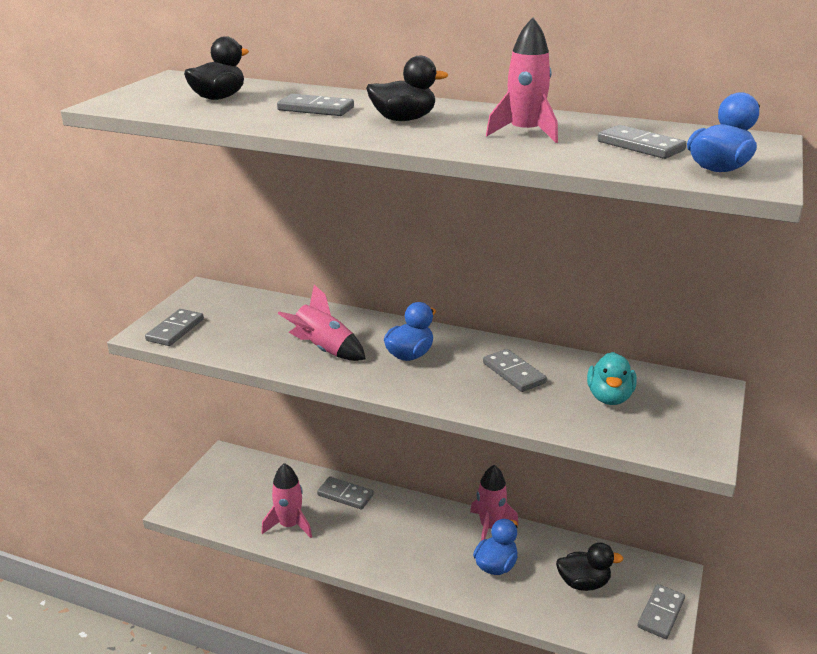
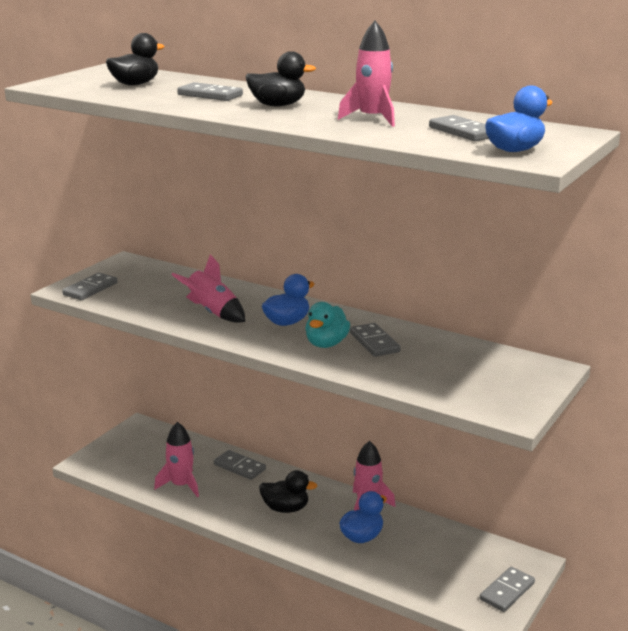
camera: 10 degrees right, 5 degrees down
(583, 583) = (441, 559): black duck -> black duck (285, 508)
(609, 397) = (452, 367): turquoise duck -> turquoise duck (326, 344)

